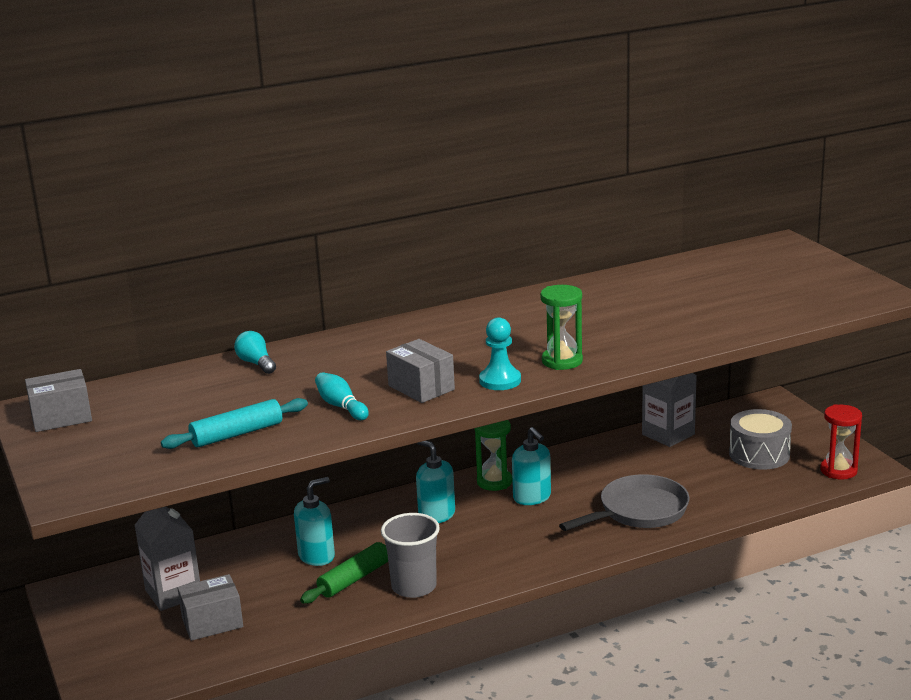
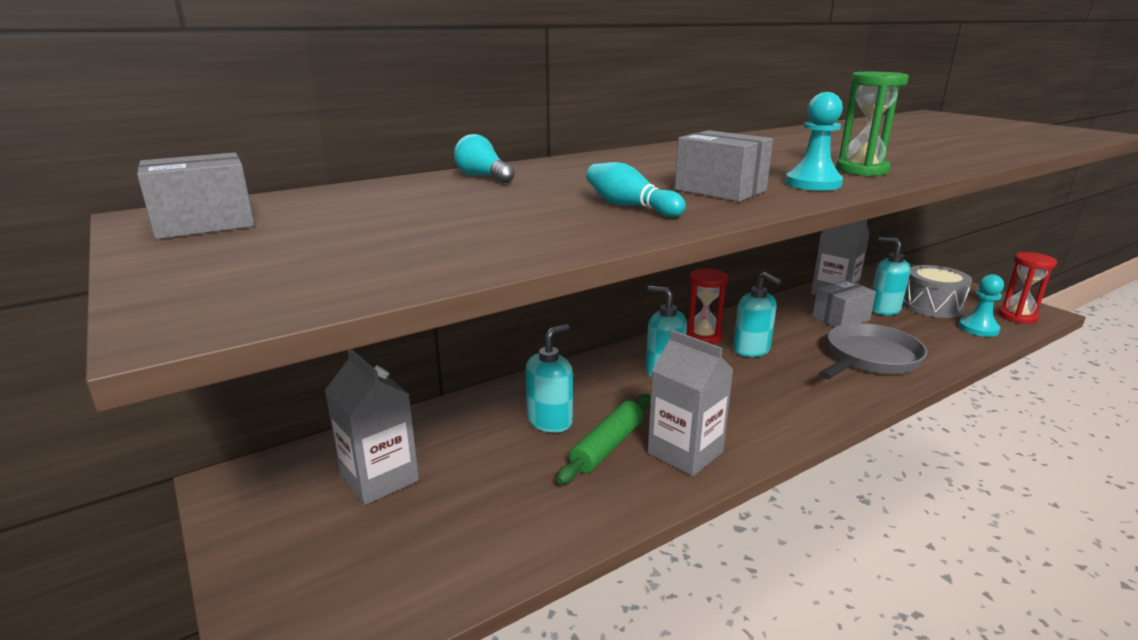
camera: 10 degrees left, 0 degrees up
(212, 622) = (441, 519): grey box -> grey box (840, 319)
(237, 434) = (495, 234): turquoise rolling pin -> none
(414, 587) = (685, 452): grey cup -> grey carton
(494, 482) = (703, 337): green hourglass -> red hourglass
(704, 456) = (884, 309): none -> turquoise soap dispenser
(781, 483) = (978, 328): none -> turquoise pawn

